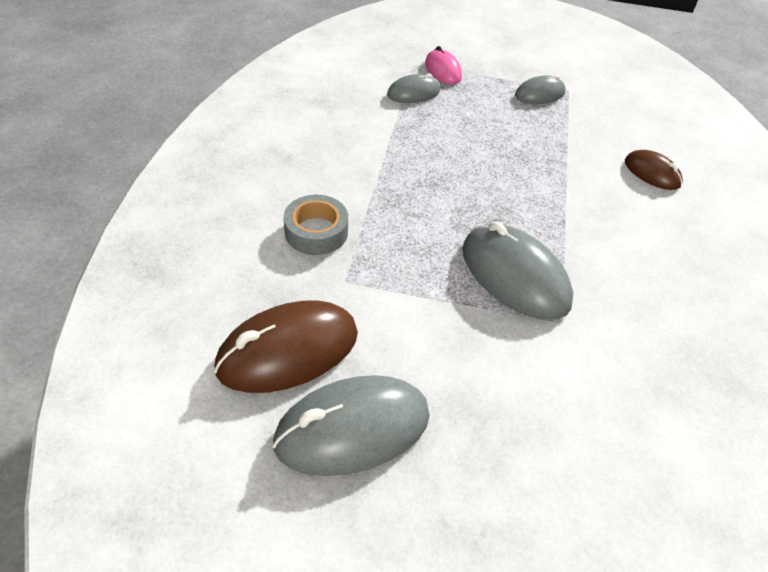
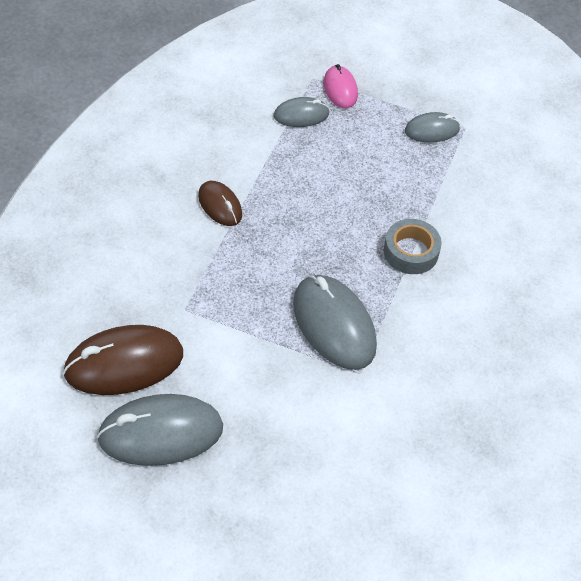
camera: 10 degrees right, 5 degrees up
(316, 231) = (170, 258): grey tape -> grey tape (411, 252)
(652, 173) = (509, 237): brown mouse -> brown mouse (220, 205)

